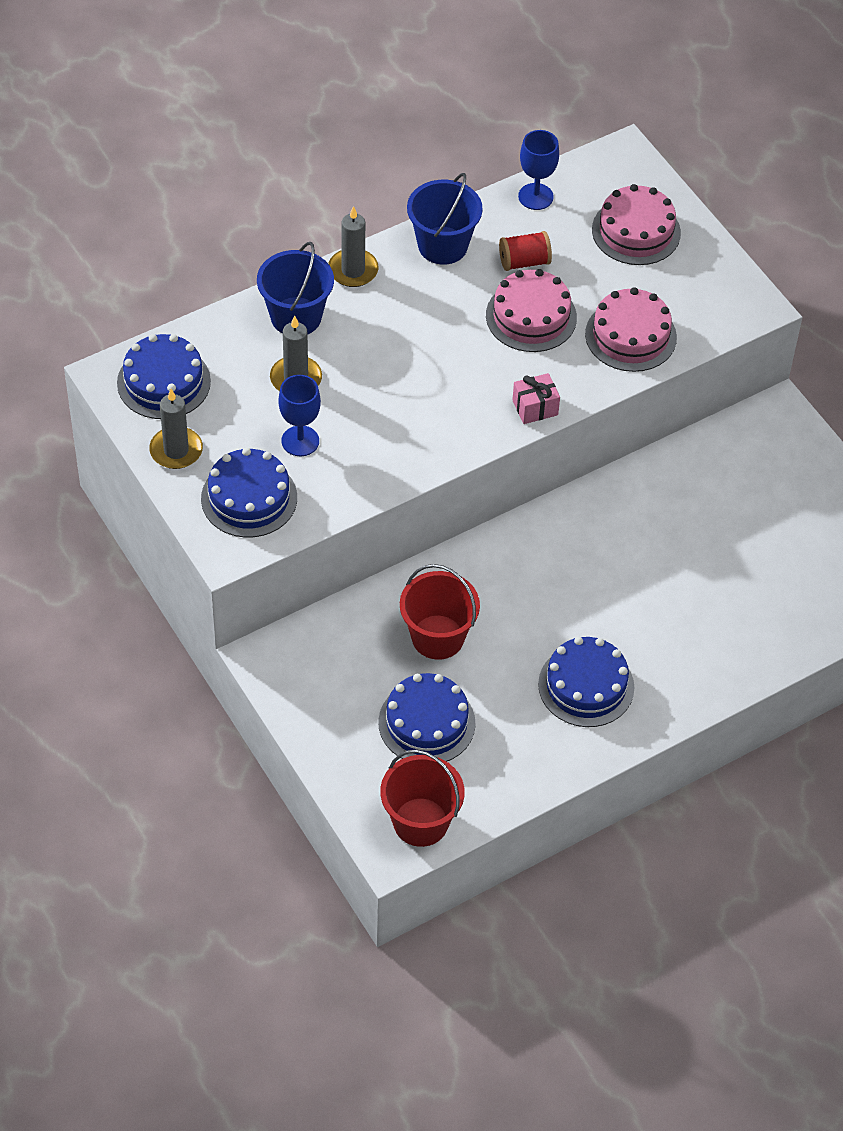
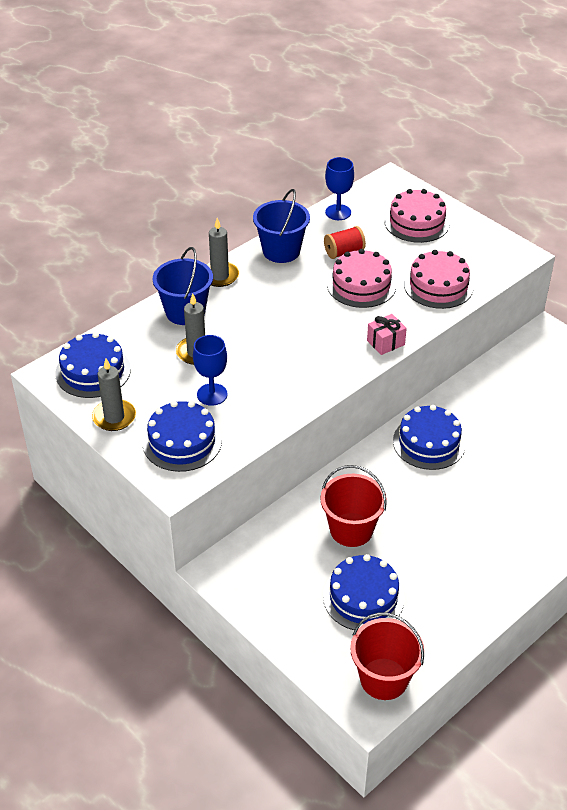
camera: 10 degrees left, 10 degrees down
(586, 686) = (480, 545): blue cake -> blue cake (429, 442)

